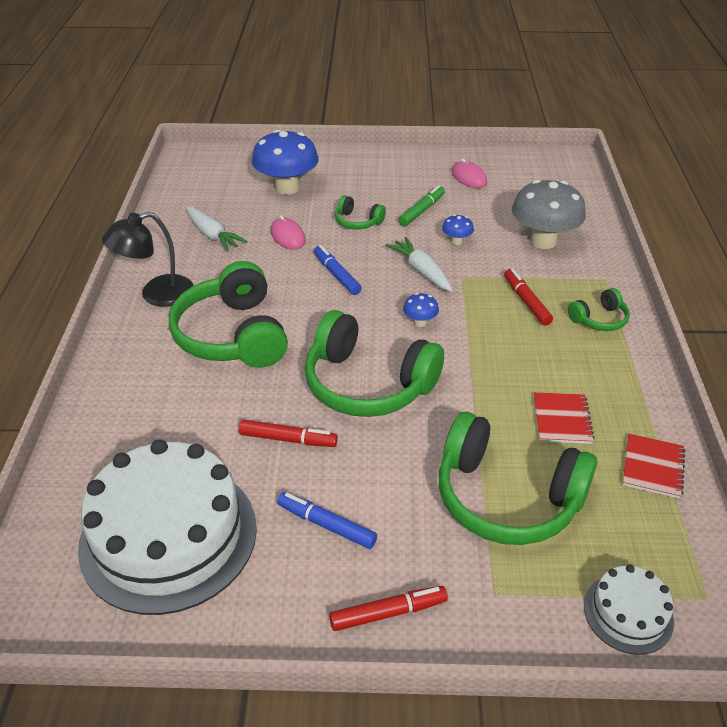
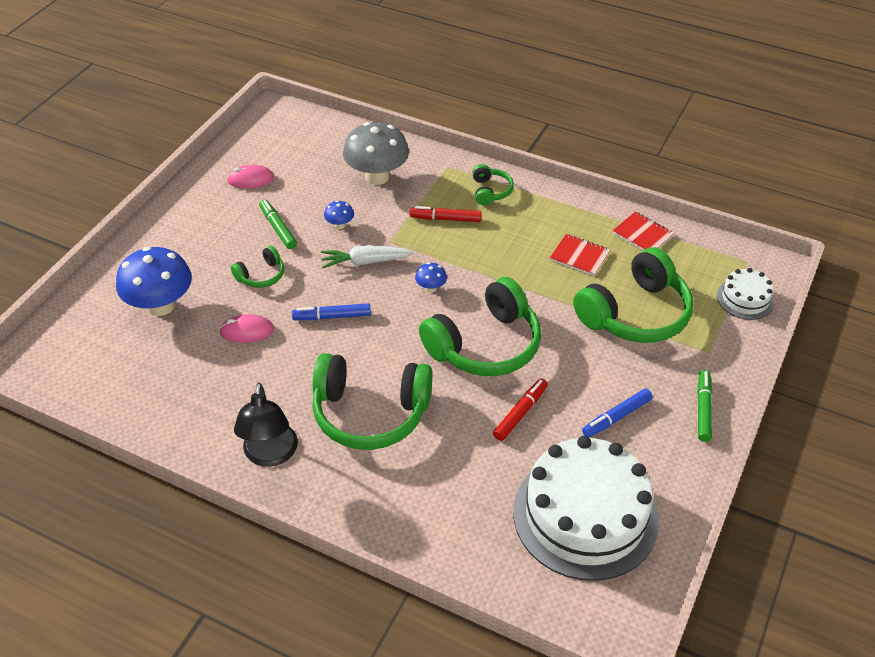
camera: 65 degrees left, 5 degrees up
(213, 235) = (201, 386): white carrot -> none
(388, 613) = (703, 409): red marker -> green marker

